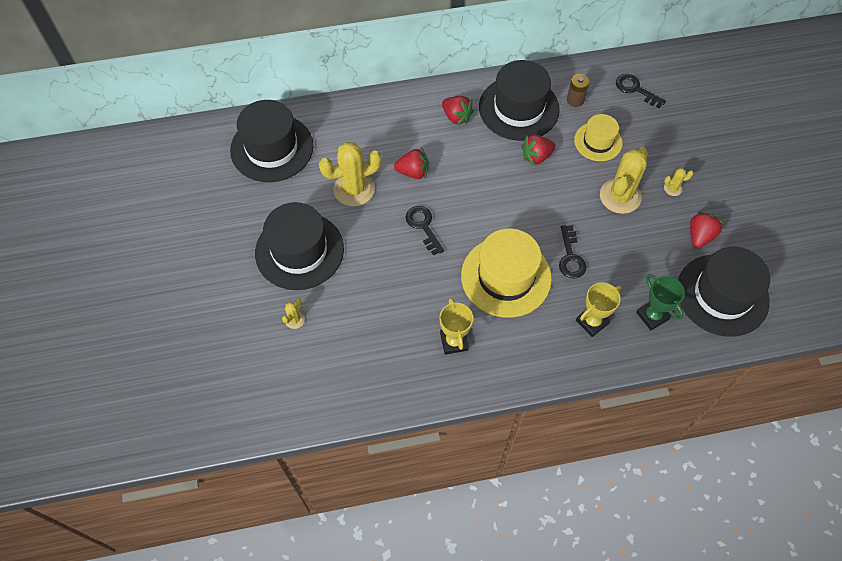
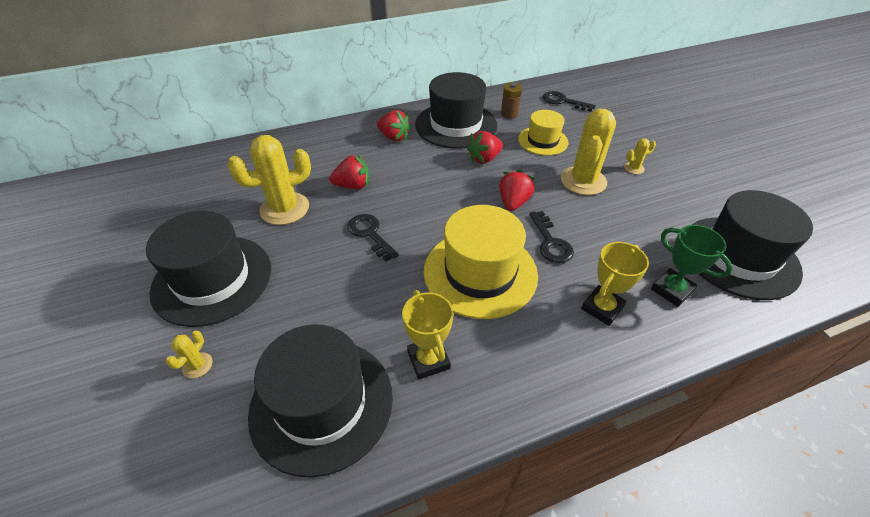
camera: 10 degrees left, 15 degrees down
(272, 148) = (189, 183): black hat -> black hat (322, 403)
(700, 236) = (683, 204): red strawberry -> red strawberry (513, 202)

